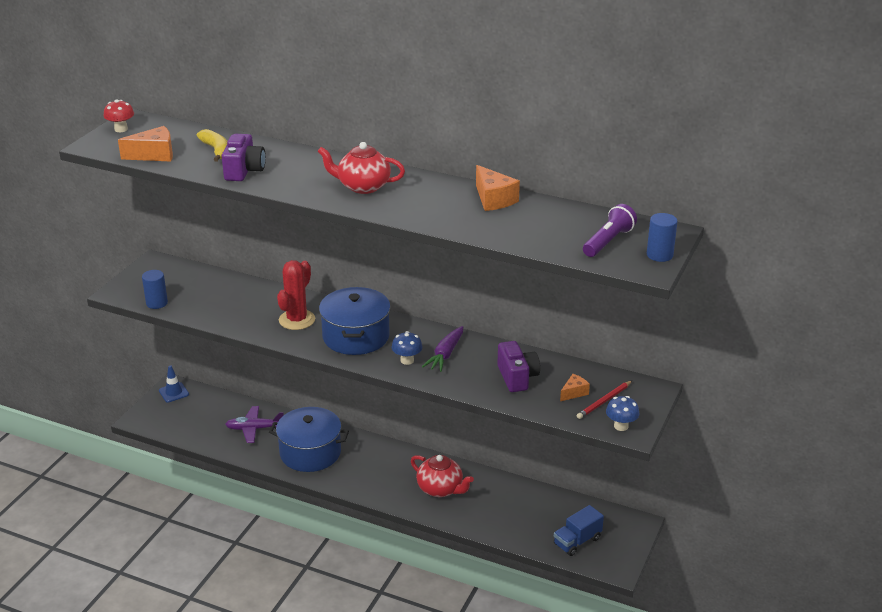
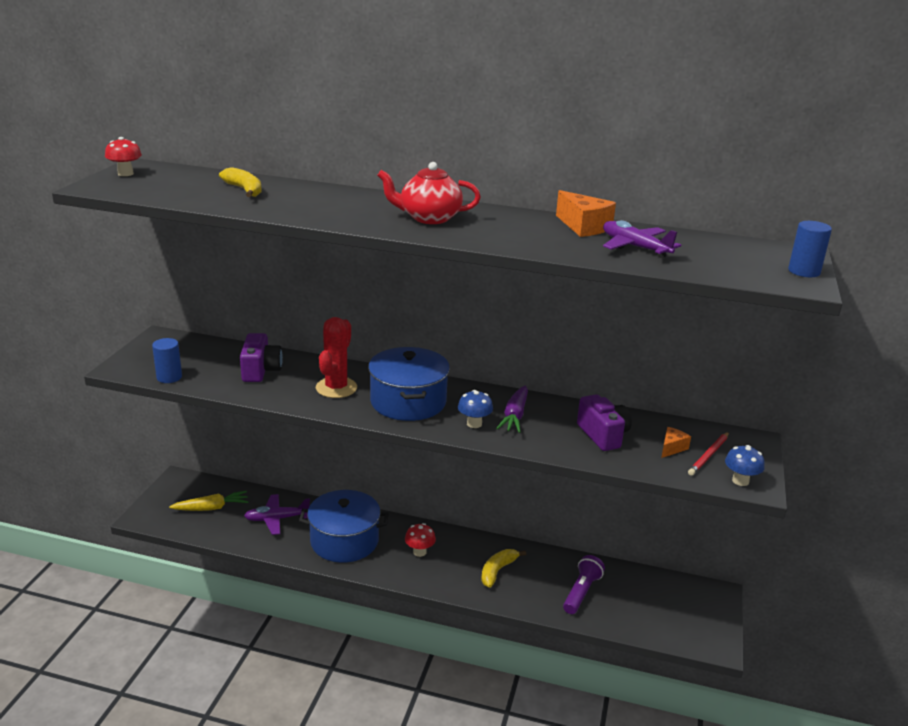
camera: 10 degrees left, 5 degrees down
(154, 155) = (171, 194): orange cheese -> none
(174, 392) = (179, 486): blue traffic cone -> none
(199, 415) = (211, 508): none -> yellow carrot
(244, 171) = (283, 206): purple camera -> purple camera (260, 370)
(375, 467) = (419, 552): none -> red mushroom
(440, 489) = (497, 571): red teapot -> yellow banana
(526, 224) = (634, 247): none -> purple plane
(577, 541) = (662, 618): blue truck -> none
(608, 241) = (737, 261): purple flashlight -> purple flashlight (581, 592)

